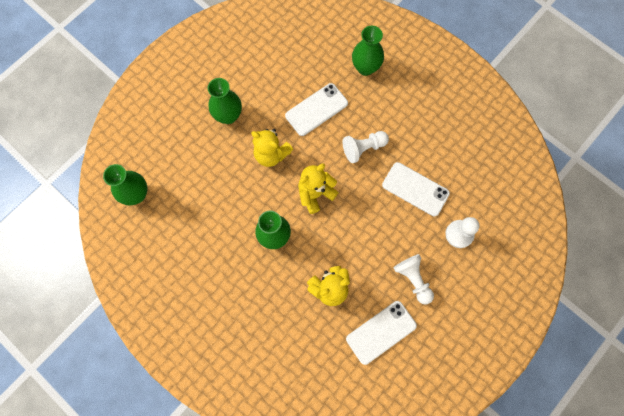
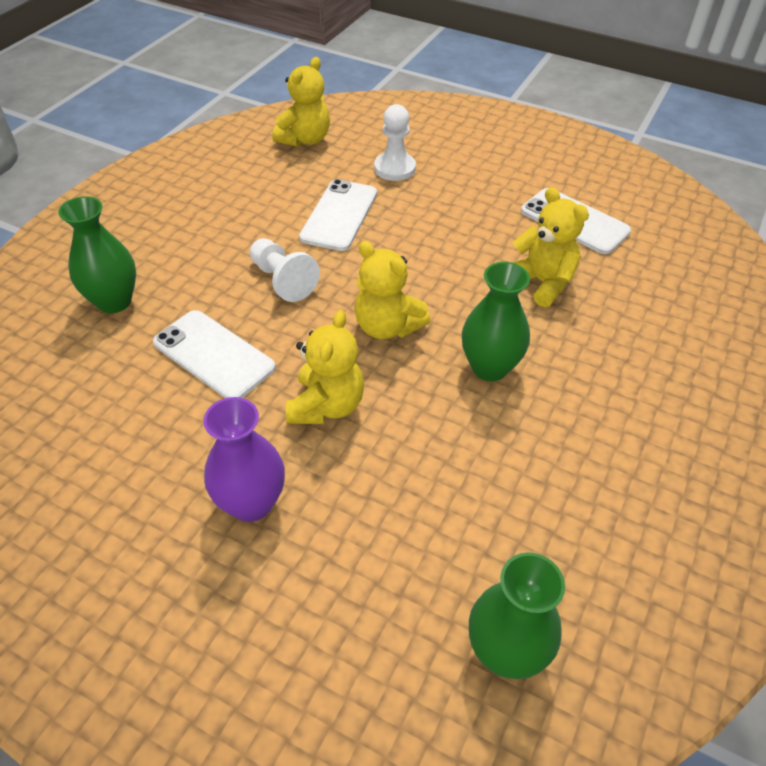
camera: 105 degrees left, 25 degrees down
(228, 116) = (251, 503): green vase -> purple vase
(413, 279) = (481, 201): white pawn -> none
(503, 184) = (305, 139): none -> yellow teddy bear

